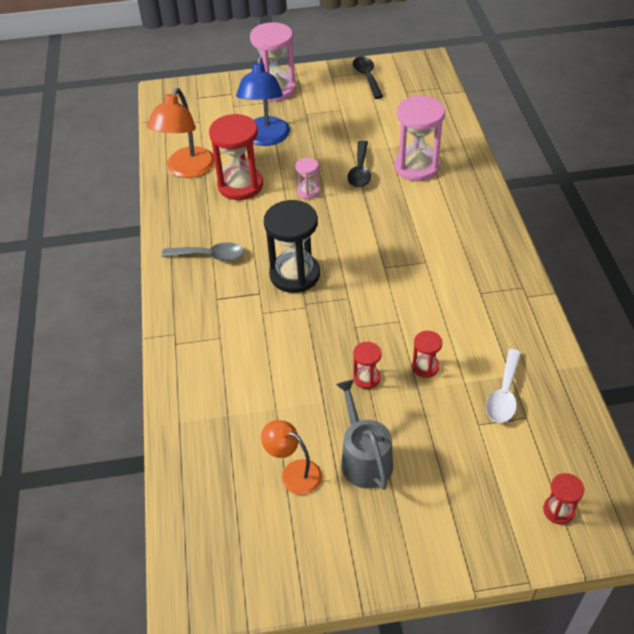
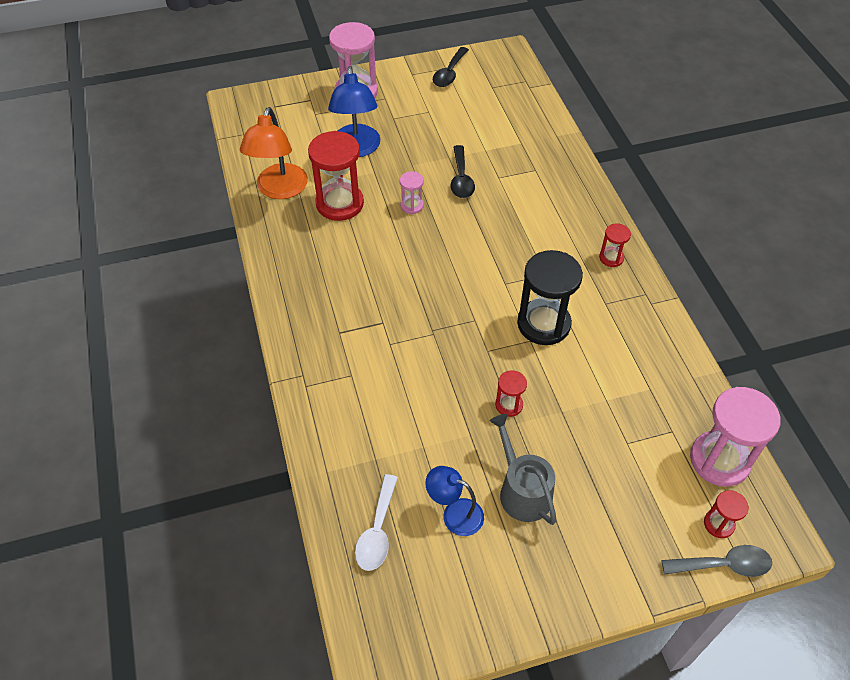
camera: 10 degrees left, 5 degrees up
(209, 256) = (322, 285): grey spoon -> grey spoon (723, 565)
(294, 274) = (415, 299): black hourglass -> black hourglass (543, 324)
(294, 473) = (454, 513): orange lamp -> blue lamp
(367, 77) = (449, 73): black spoon -> black spoon turned 135 degrees counterclockwise
(417, 167) = (518, 170): pink hourglass -> pink hourglass (719, 460)
(425, 367) = (565, 387): red hourglass -> red hourglass (611, 258)
(504, 394) = (646, 409): white spoon -> white spoon (377, 531)

